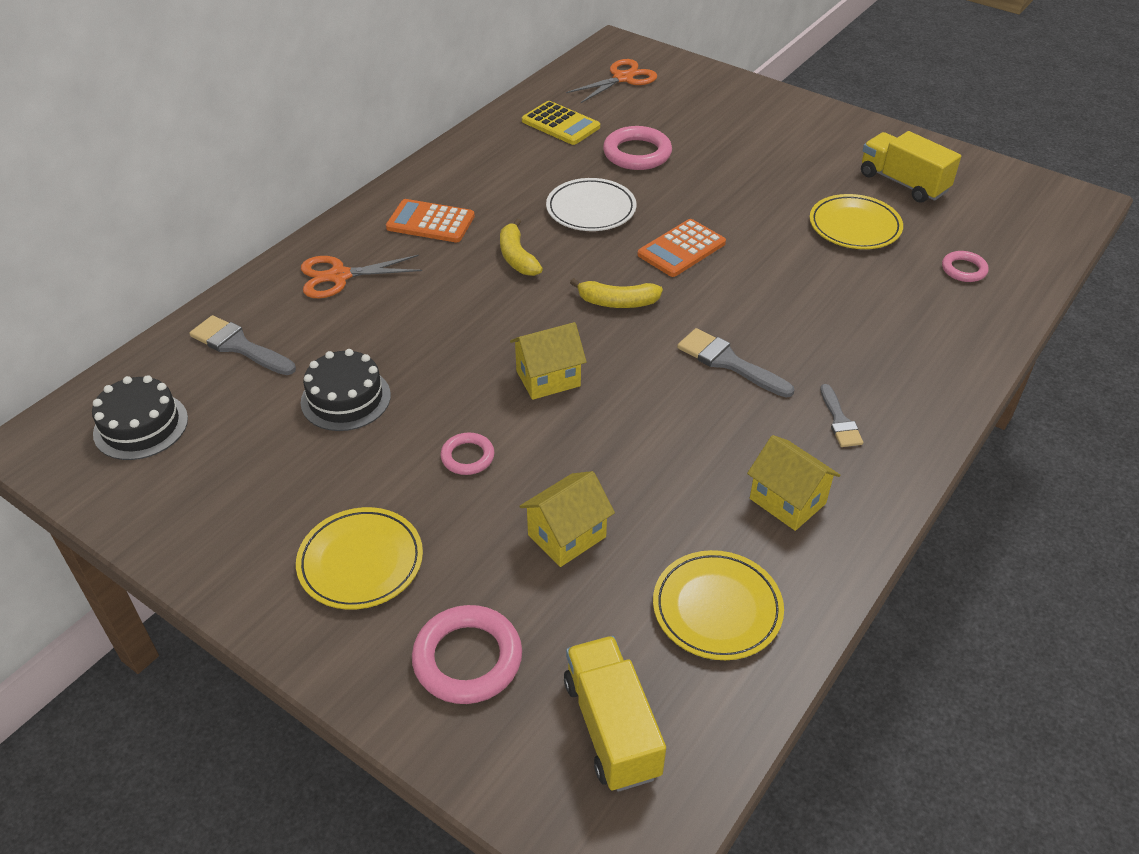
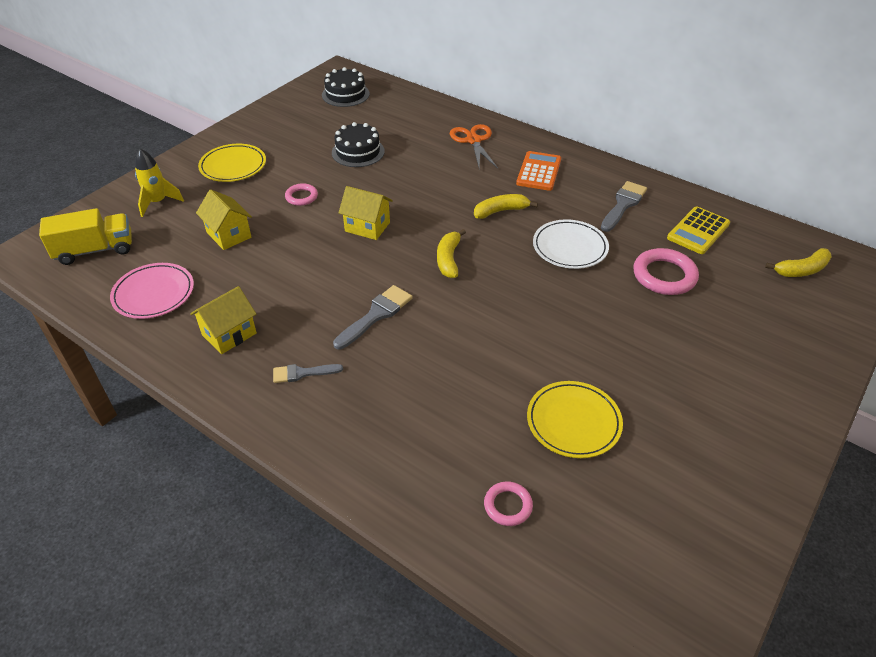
camera: 90 degrees right, 0 degrees up
(239, 346) = (406, 114): grey brush -> grey brush (623, 204)
(467, 659) = (158, 202): pink ring -> yellow rocket
(548, 378) = (367, 227): yellow house -> yellow house turned 45 degrees counterclockwise
(623, 78) = (801, 270): orange scissors -> yellow banana
(681, 249) = (521, 297): orange calculator -> none
(717, 608) = (154, 294): yellow plate -> pink plate
(903, 183) = (667, 480): yellow truck -> none

